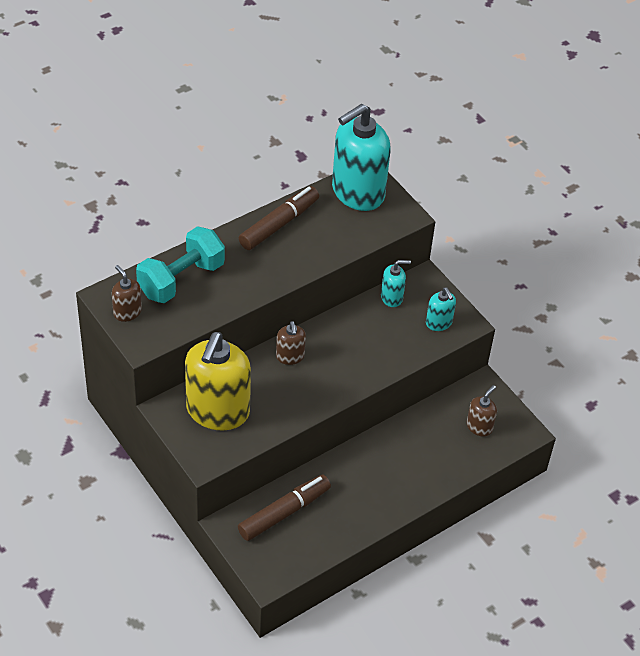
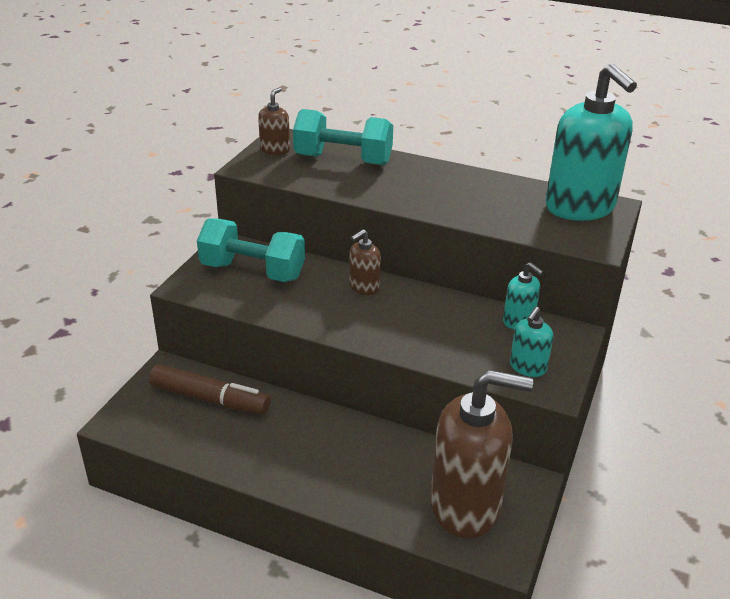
camera: 60 degrees right, 15 degrees down
(217, 411) = (252, 271): yellow soap dispenser -> turquoise dumbbell
(279, 224) = (475, 182): brown marker -> none
(357, 192) = (580, 207): turquoise soap dispenser -> turquoise soap dispenser turned 135 degrees counterclockwise
(479, 427) = (466, 506): brown soap dispenser -> brown soap dispenser, size x2.19

